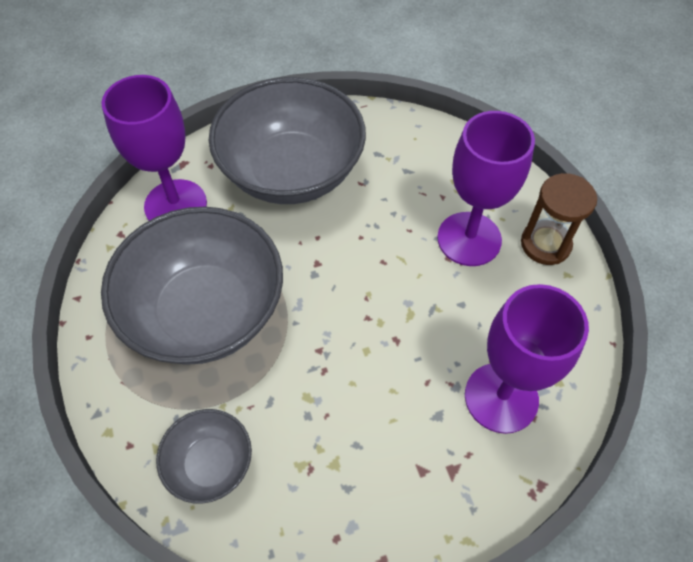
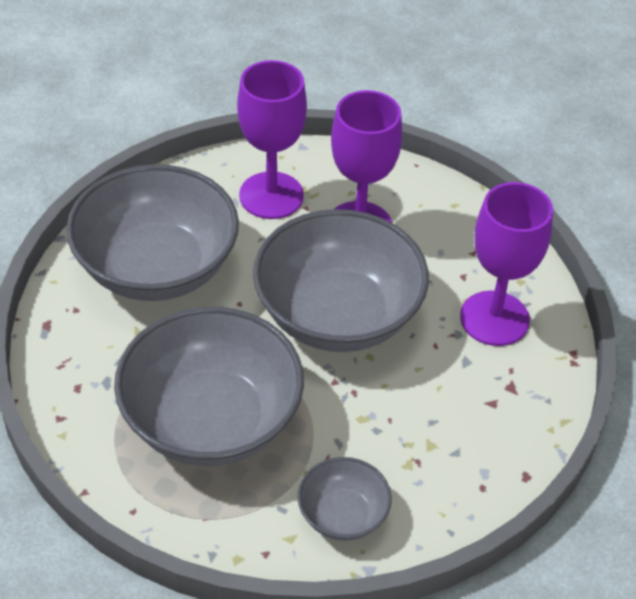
camera: 45 degrees left, 10 degrees down
(175, 205) = (83, 361): purple goblet -> purple goblet (271, 195)
(377, 299) = (338, 315): none -> grey bowl
(545, 244) = (418, 193): brown hourglass -> none

